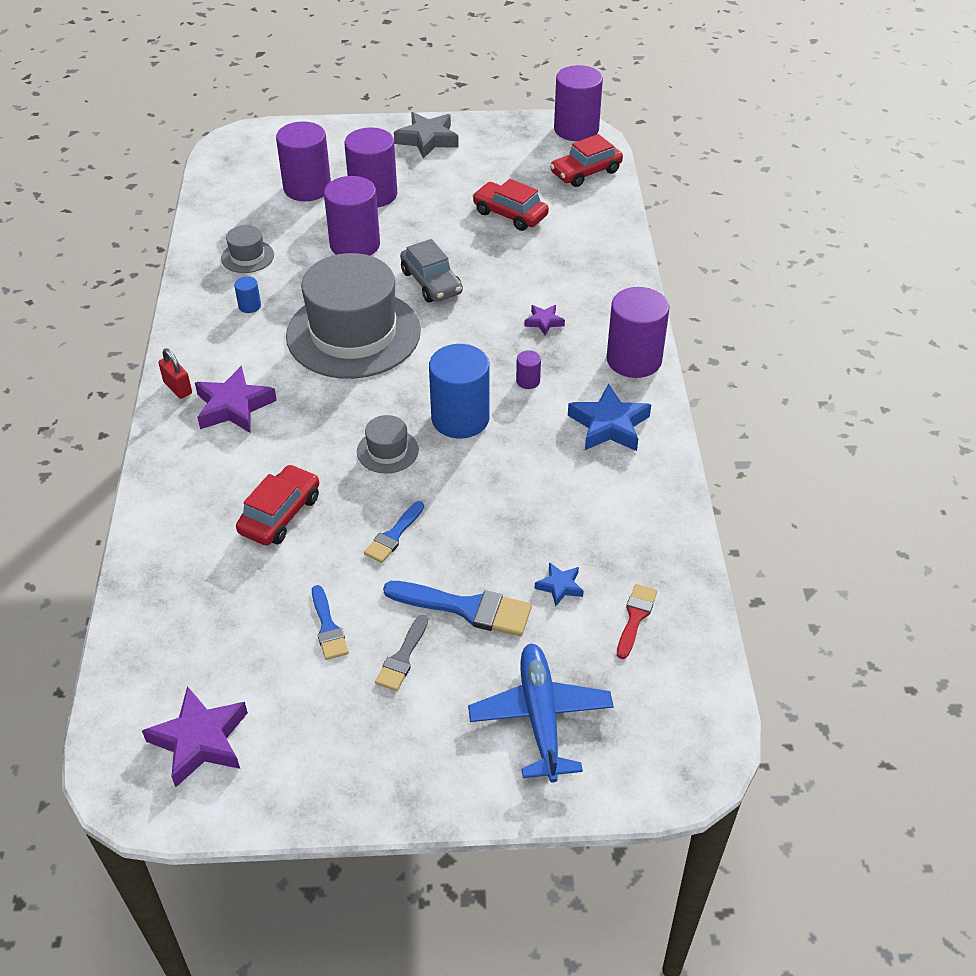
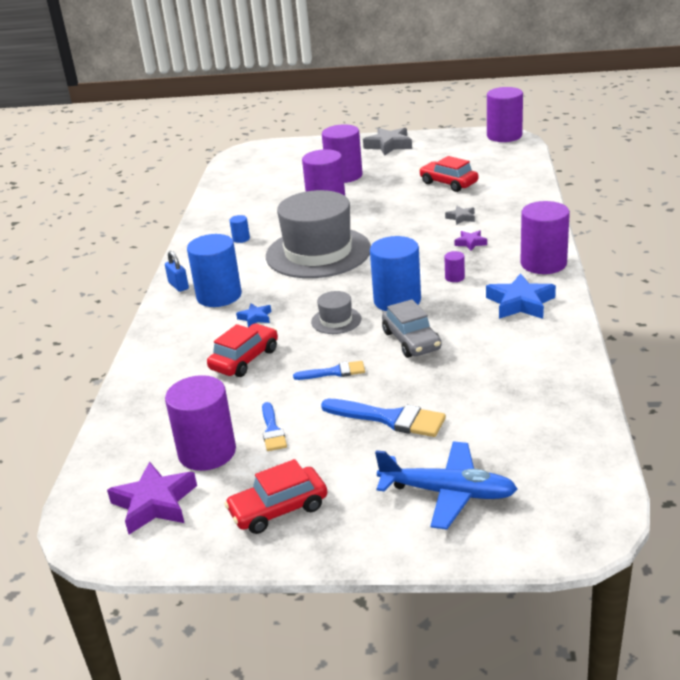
camera: 10 degrees right, 15 degrees down
(178, 388) = (178, 286): red padlock -> blue padlock
(233, 407) = (219, 296): purple star -> blue cylinder
(247, 257) = (244, 212): grey hat -> none
(307, 188) = (295, 174): purple cylinder -> purple cylinder (207, 452)
(393, 535) = (334, 372): blue brush -> blue brush turned 135 degrees counterclockwise
(402, 657) = (332, 450): grey brush -> none
(431, 282) = (383, 222): grey car -> grey car (411, 341)
(530, 277) = (461, 218): none -> grey star
(540, 717) = (447, 493): blue plane -> blue plane turned 105 degrees clockwise
(559, 586) = (471, 405): blue star -> blue star (255, 318)
(586, 172) = (510, 158): red car -> red car (278, 509)
(635, 617) = (536, 425): red brush -> none

